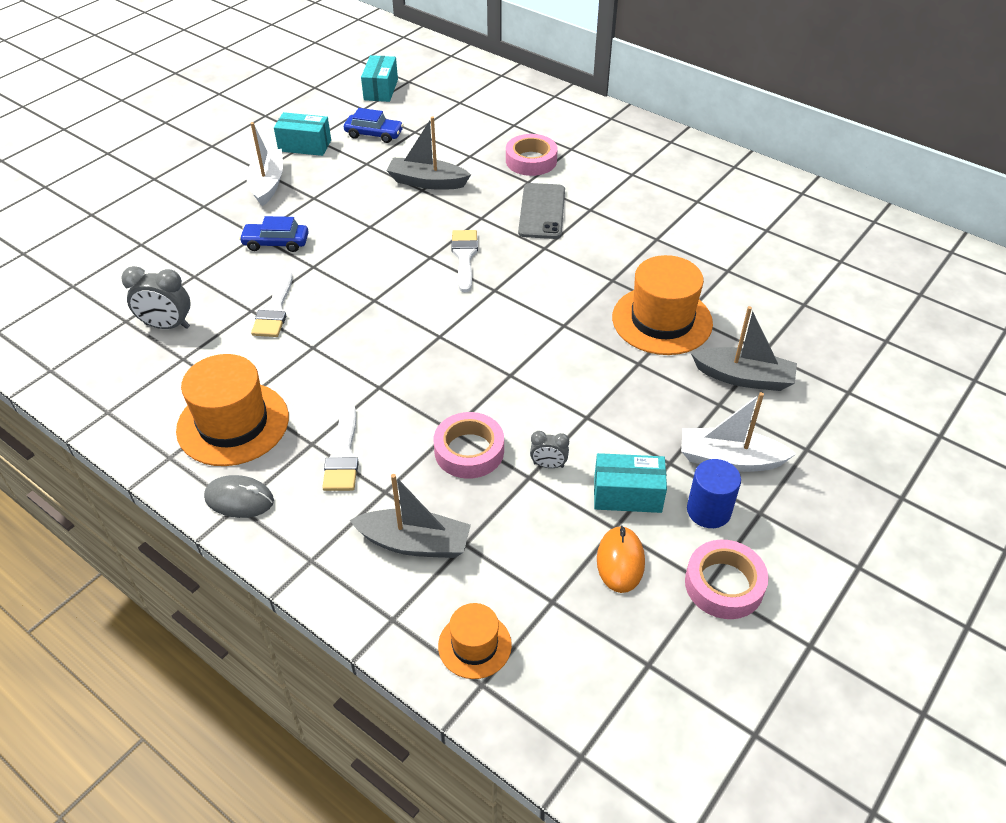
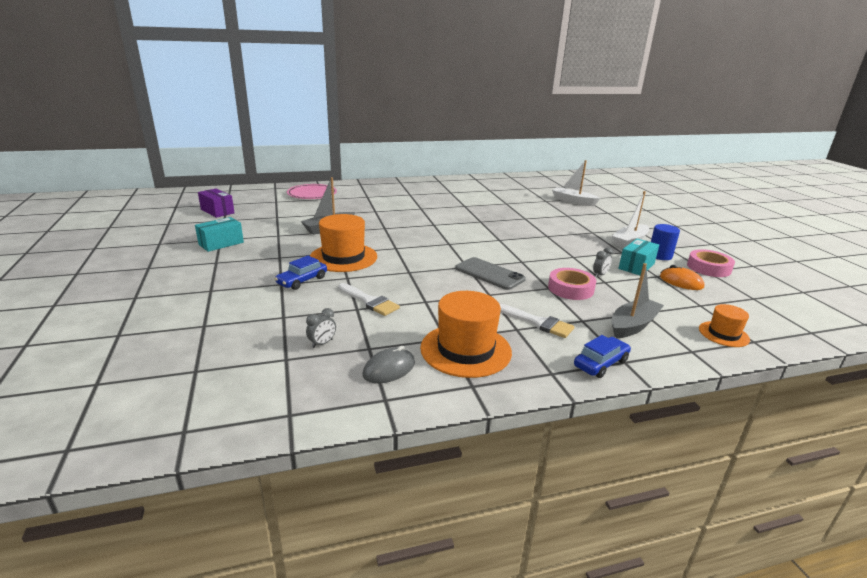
camera: 55 degrees left, 20 degrees down
(167, 326) = (322, 343): grey clock -> grey clock, size x0.57
(239, 499) = (545, 370): grey mouse -> grey mouse (389, 369)
(267, 184) = (234, 264): white boat -> white boat (573, 201)
(374, 134) = (255, 225): blue car -> blue car (601, 363)
(381, 90) = (217, 211): turquoise box -> purple box
(464, 257) = (410, 241): white brush -> none
(518, 109) = (312, 194): none -> pink plate
(531, 160) = (359, 205): pink tape -> none
(542, 211) = (404, 216): grey phone -> grey phone (489, 274)
(662, 320) = (523, 223): orange hat -> orange hat (343, 257)
(743, 377) = (580, 223): grey boat -> none

